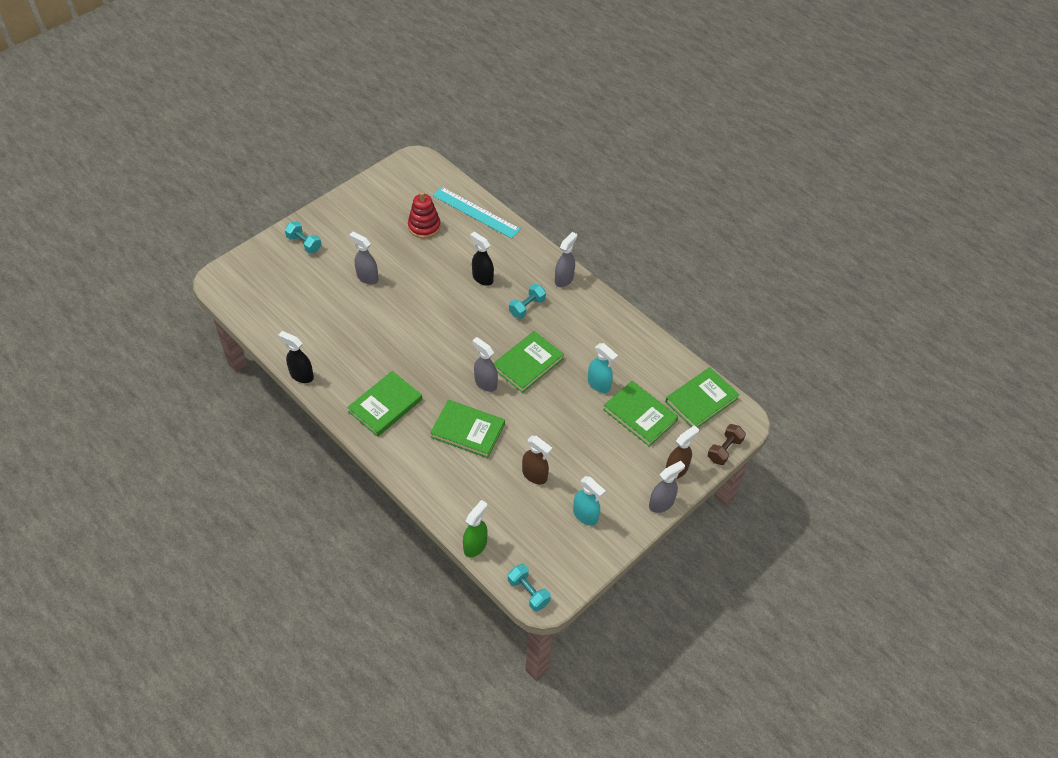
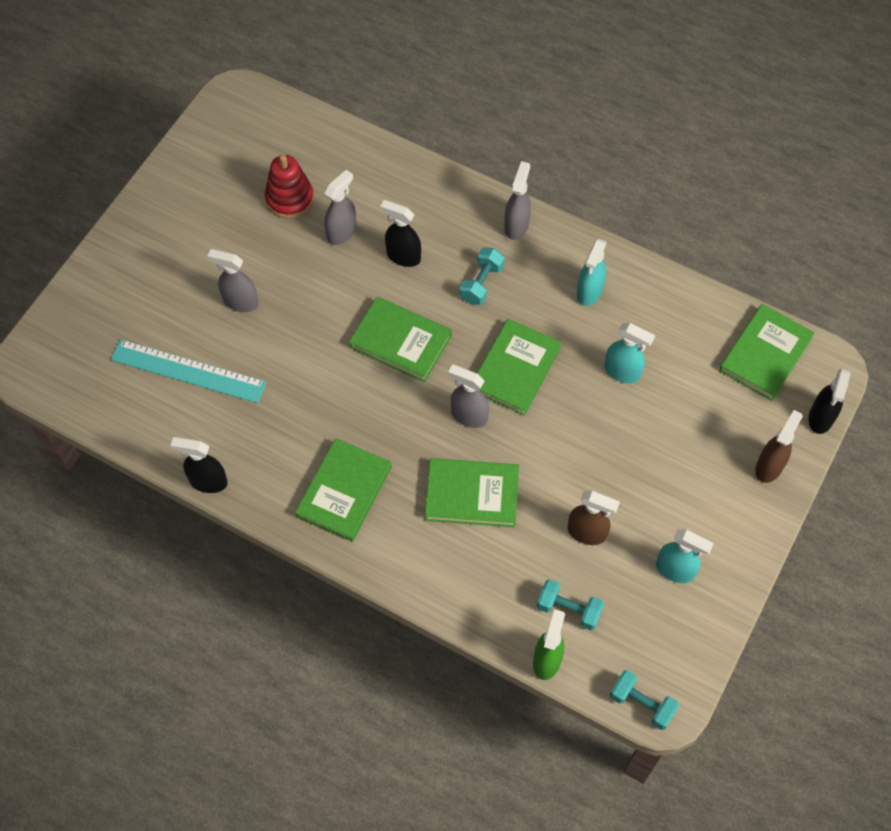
camera: 15 degrees left, 10 degrees up
(304, 243) = (127, 274): turquoise dumbbell -> turquoise dumbbell (568, 609)
(476, 212) = (354, 155): turquoise ruler -> turquoise ruler (188, 371)
(596, 331) = (589, 292): none -> turquoise spray bottle
(640, 415) = (693, 401): green book -> green book (400, 341)
(661, 503) = (767, 521): grey spray bottle -> grey spray bottle (342, 232)
(724, 450) = (820, 418): brown dumbbell -> black spray bottle

